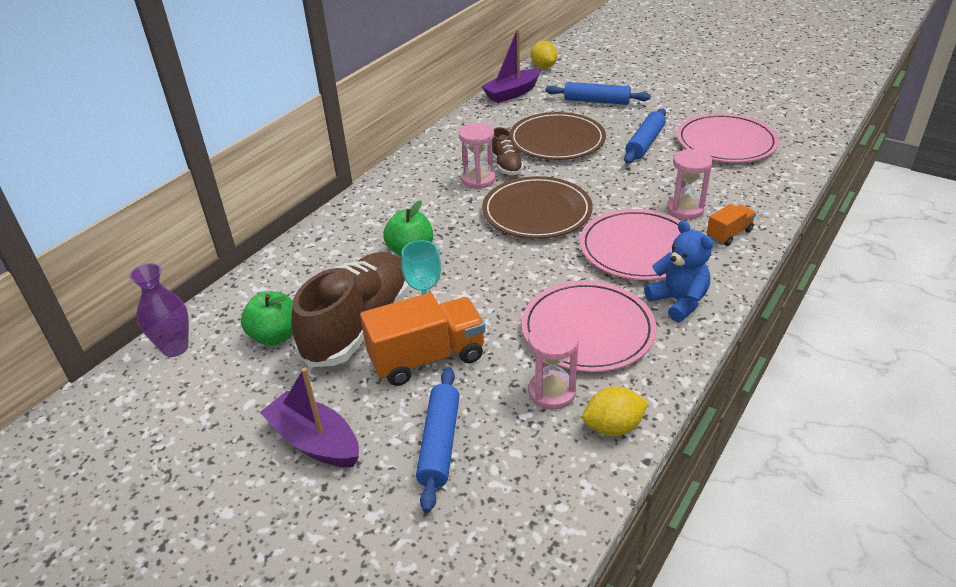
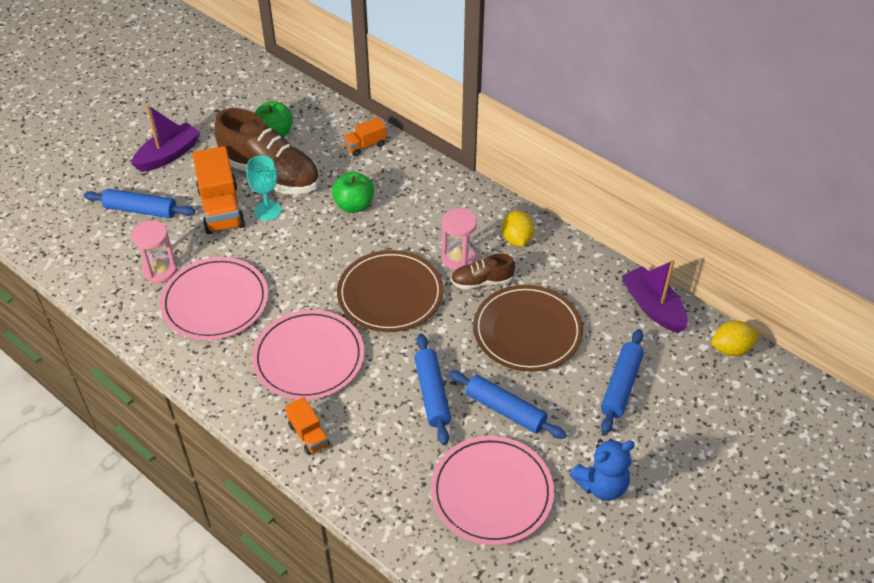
camera: 95 degrees right, 10 degrees up
(175, 348) = (281, 89): purple vase -> none
(307, 257) = (365, 146): none -> orange truck
(613, 427) = (114, 297): yellow lemon -> yellow lemon (517, 239)
(646, 177) = (432, 393): none -> blue rolling pin
(678, 302) = (226, 367): blue teddy bear -> blue teddy bear (601, 485)
(685, 209) = (361, 411): pink hourglass -> none

